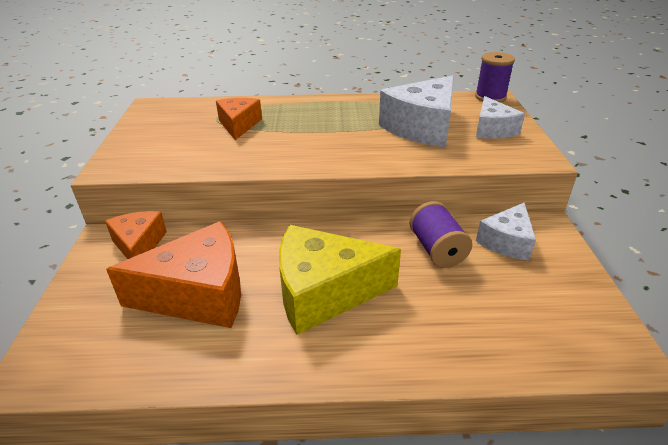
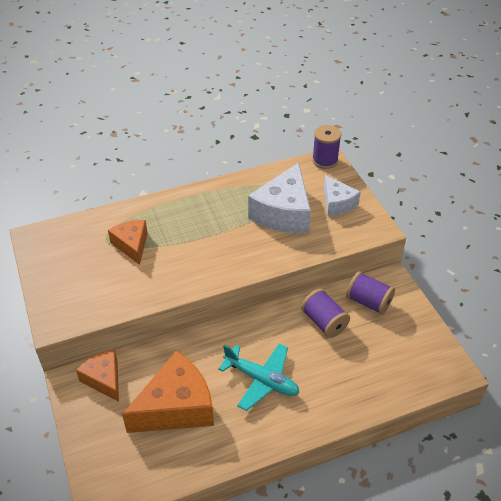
camera: 20 degrees left, 10 degrees up
(324, 292) = (261, 380): yellow cheese -> turquoise plane
(507, 242) = (368, 302): white cheese -> purple spool

